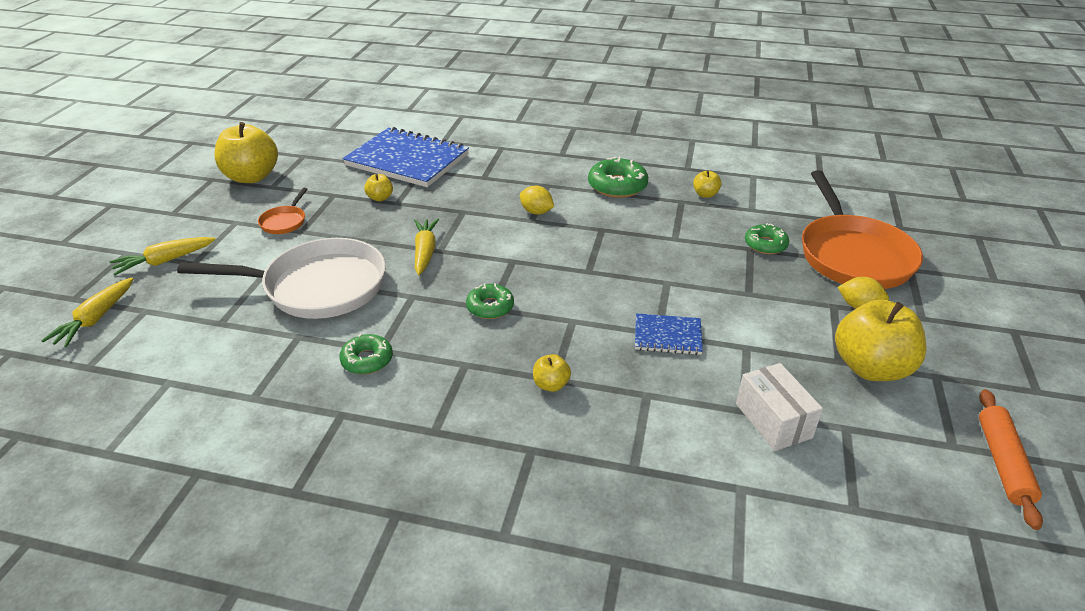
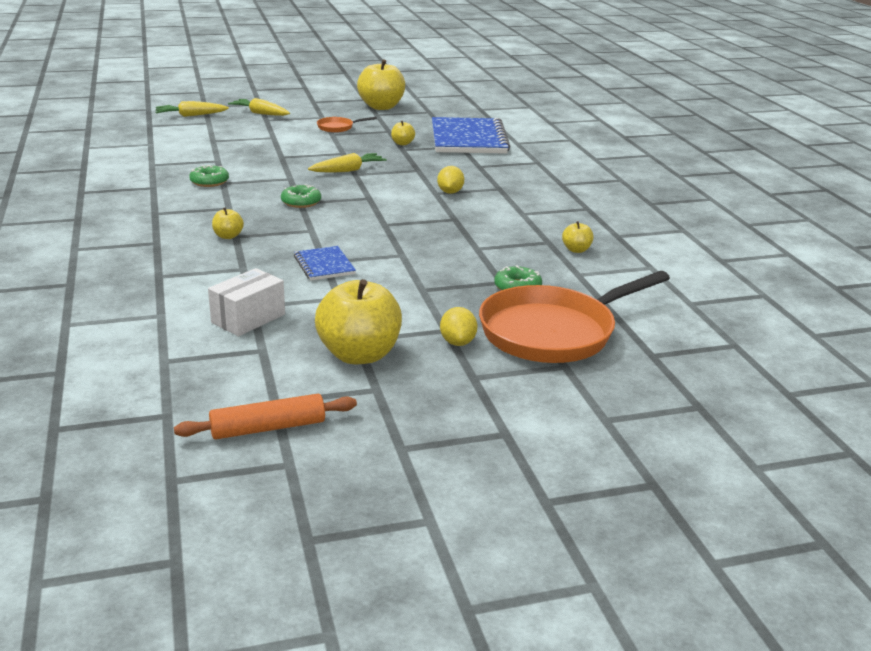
camera: 60 degrees right, 10 degrees down
(318, 287) = (273, 153): white pan -> none
(617, 186) = (537, 213): green donut -> none

